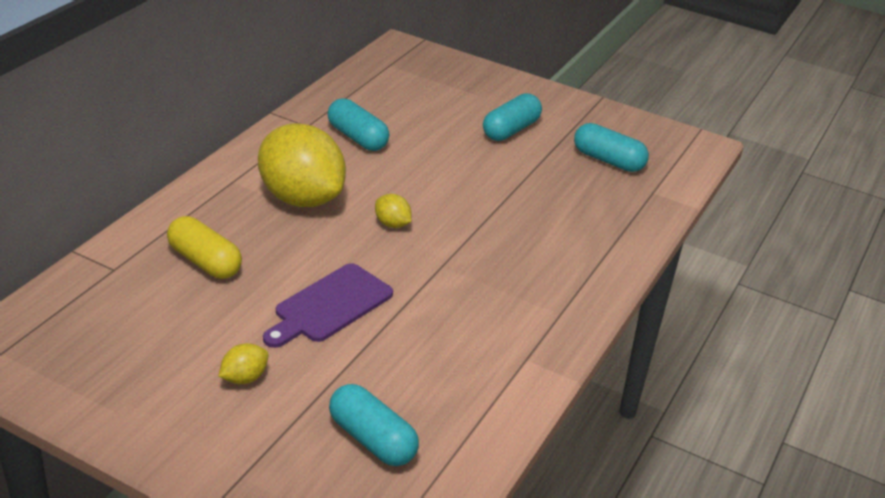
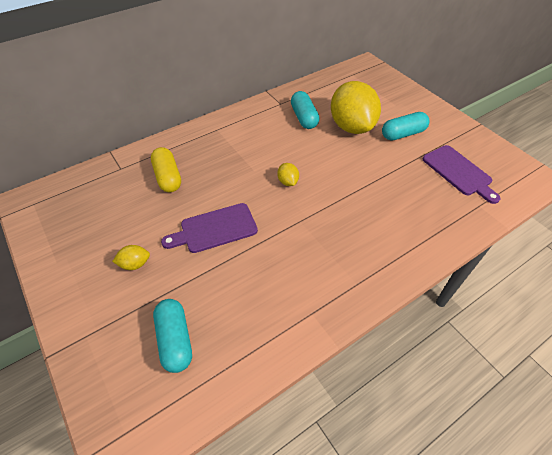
camera: 30 degrees right, 15 degrees up
(301, 198) = (246, 150): yellow lemon -> yellow lemon (351, 127)
(608, 160) = (459, 172): turquoise capsule -> purple cutting board

